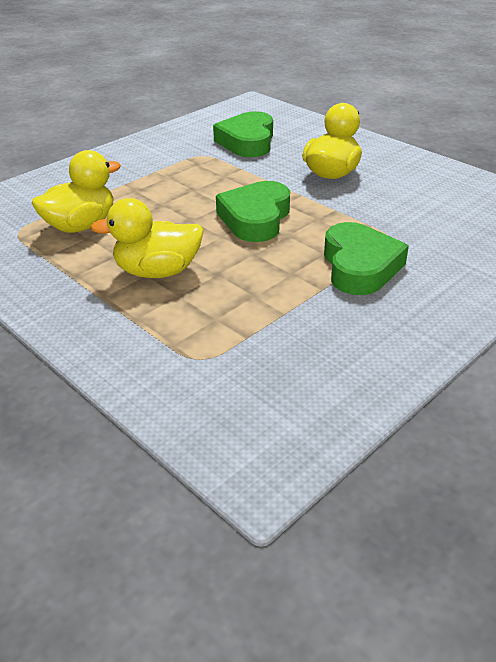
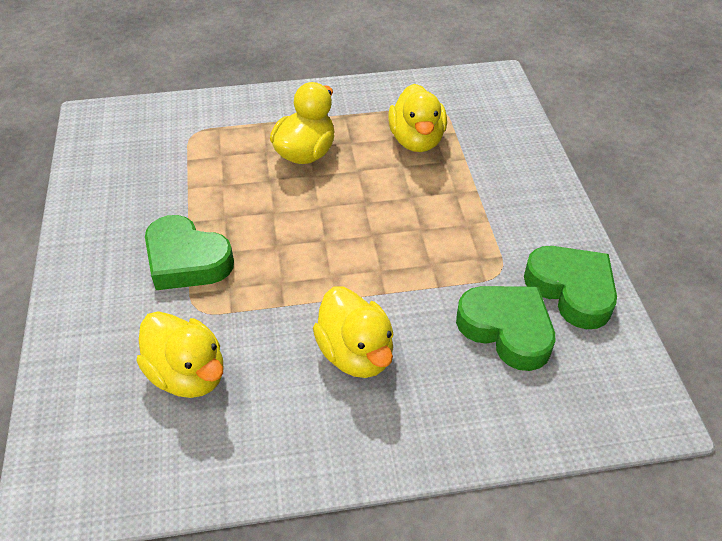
camera: 125 degrees right, 10 degrees up
(255, 218) = (325, 241): green heart -> green heart (571, 290)
(437, 216) = (188, 374): none -> yellow duck

